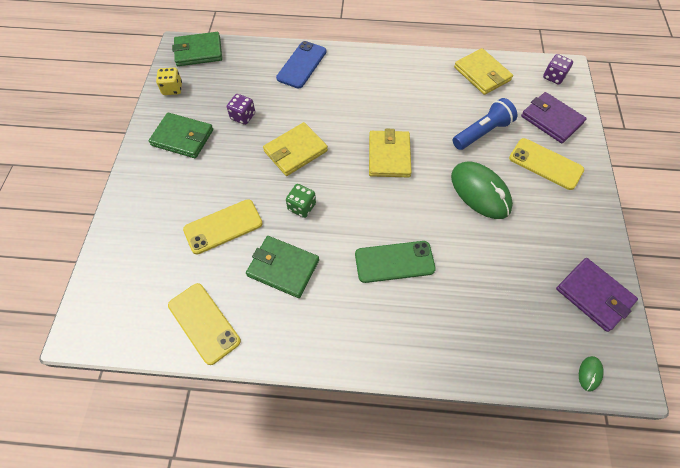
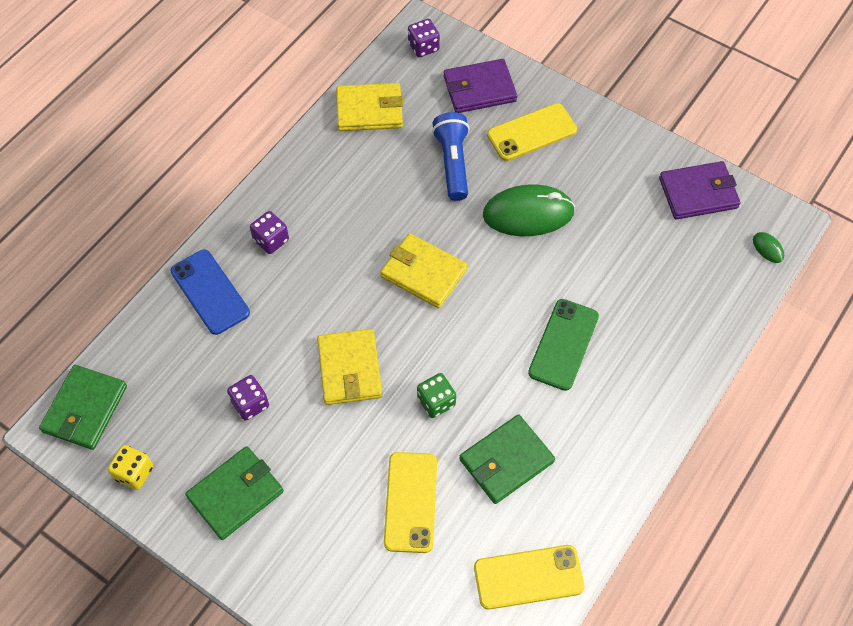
camera: 60 degrees left, 0 degrees up
(354, 74) = (271, 240): none -> purple dice

